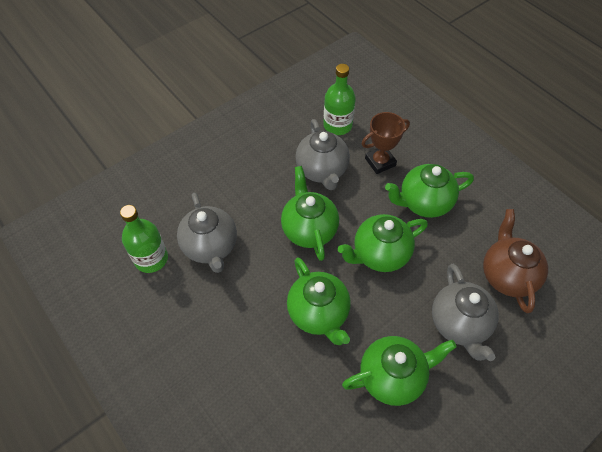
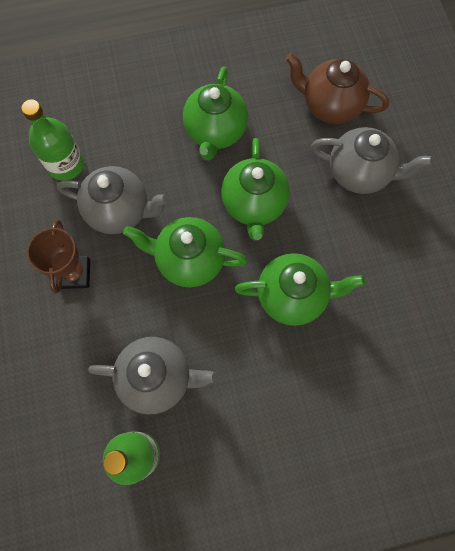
camera: 65 degrees left, 15 degrees up
(380, 162) = (142, 147): brown trophy -> brown trophy (75, 274)
(392, 376) = (386, 258): green teapot -> none

